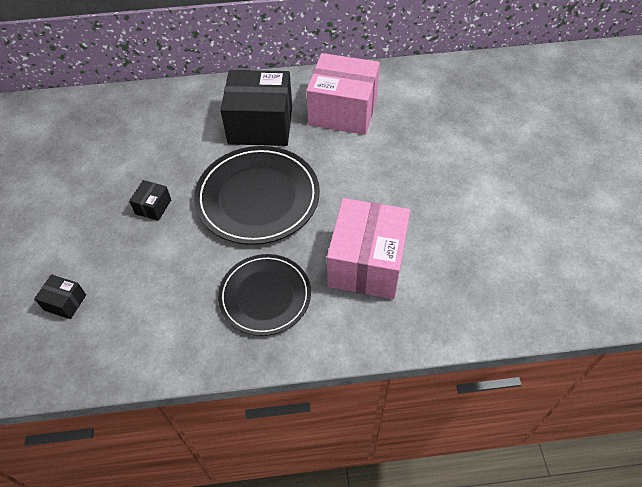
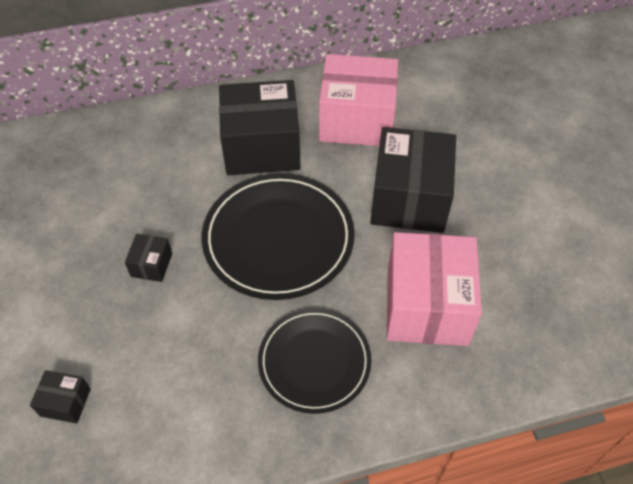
camera: 10 degrees left, 0 degrees up
(372, 177) = (409, 198): none -> black box

